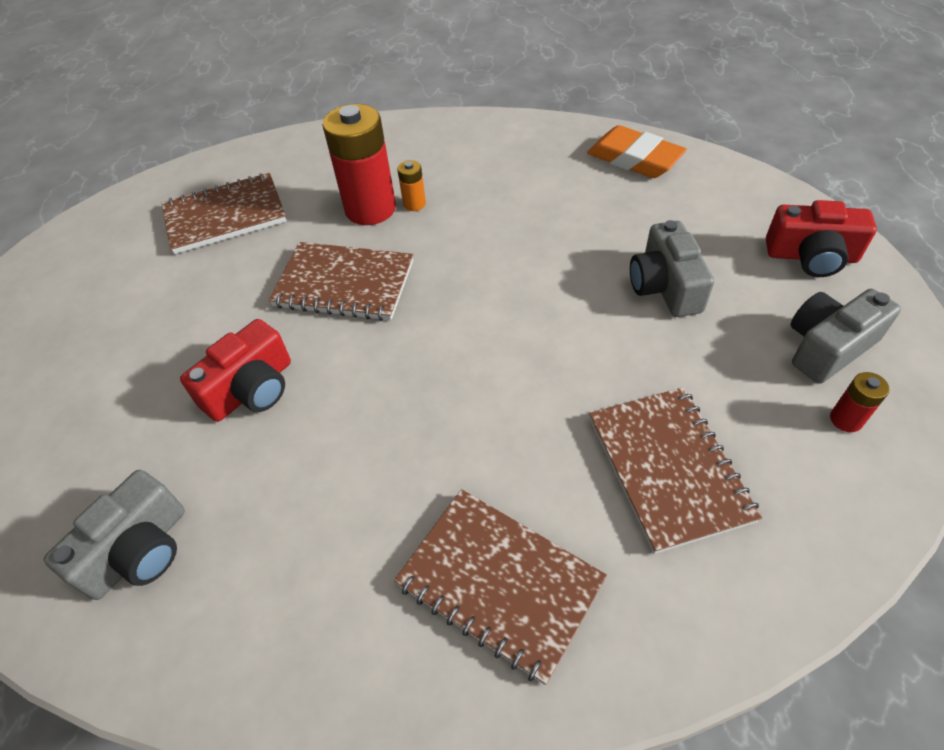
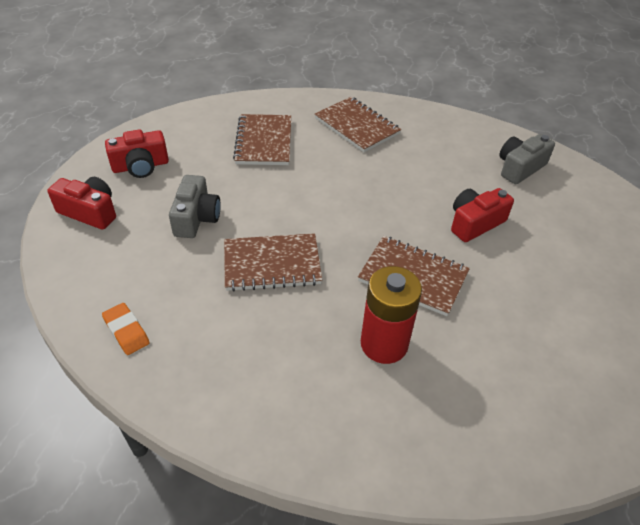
camera: 170 degrees left, 5 degrees down
(225, 216) = (522, 377): brown notebook -> brown notebook (272, 264)
(414, 204) = (343, 338): orange battery -> none
(634, 159) = (126, 331): orange eraser -> orange eraser, size x0.64
(827, 347) = (140, 166): grey camera -> red camera
(846, 419) = (168, 139): red battery -> none

